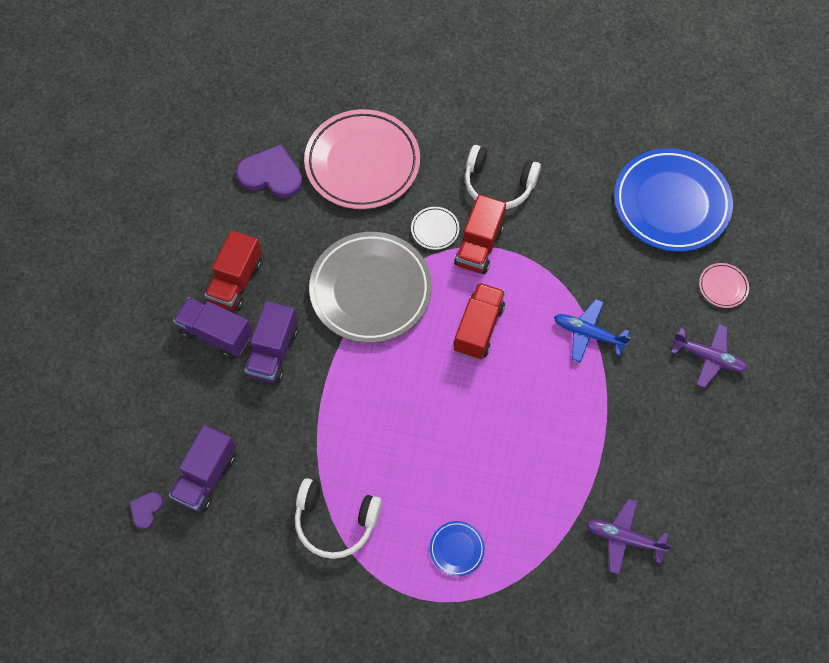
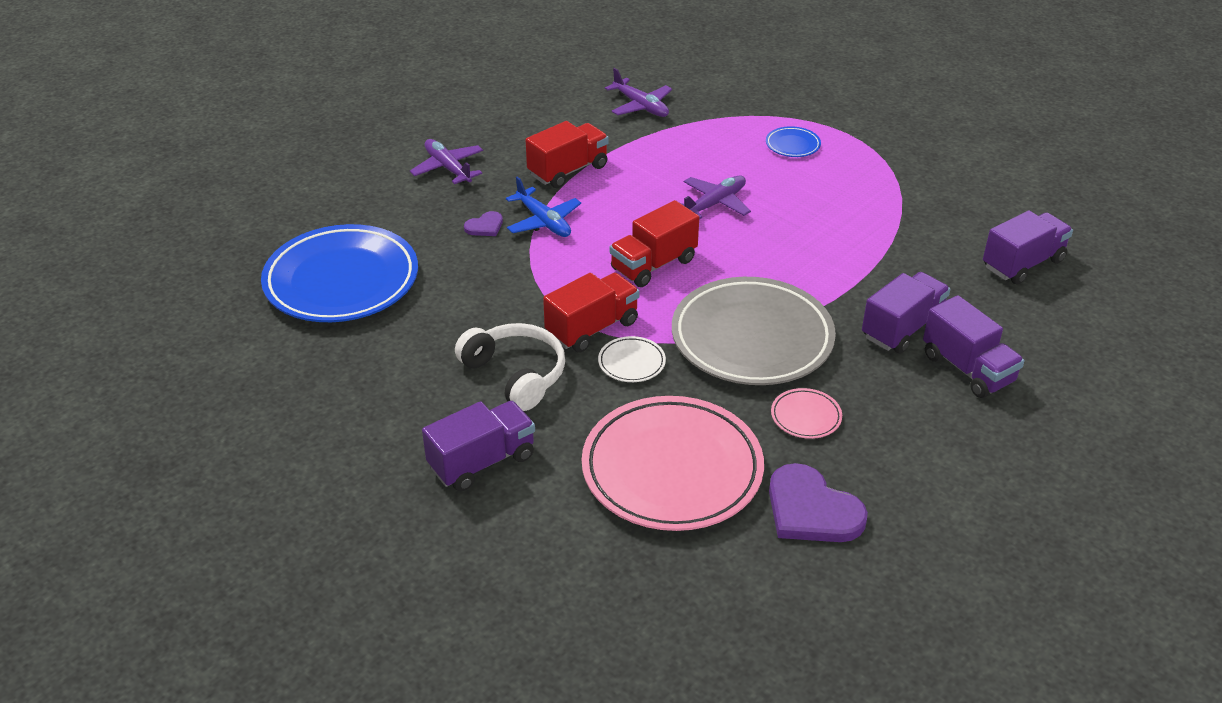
camera: 150 degrees left, 25 degrees down
(146, 509) = (1099, 263): purple heart -> purple heart (485, 226)
(236, 281) = (919, 409): red truck -> red truck (568, 170)
(335, 521) = (898, 194): white headphones -> none
(470, 117) = (482, 462): none -> purple truck
(476, 425) = (715, 204): none -> purple plane
(723, 287) = (373, 204): pink plate -> pink plate (806, 417)

